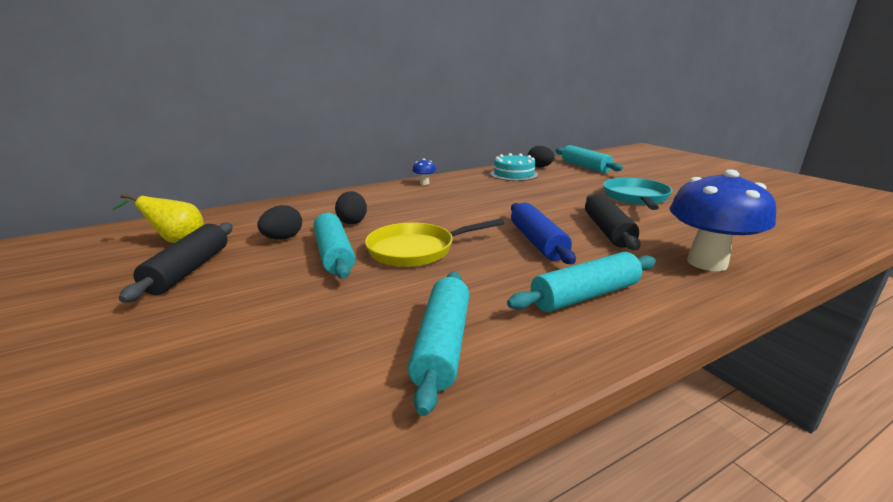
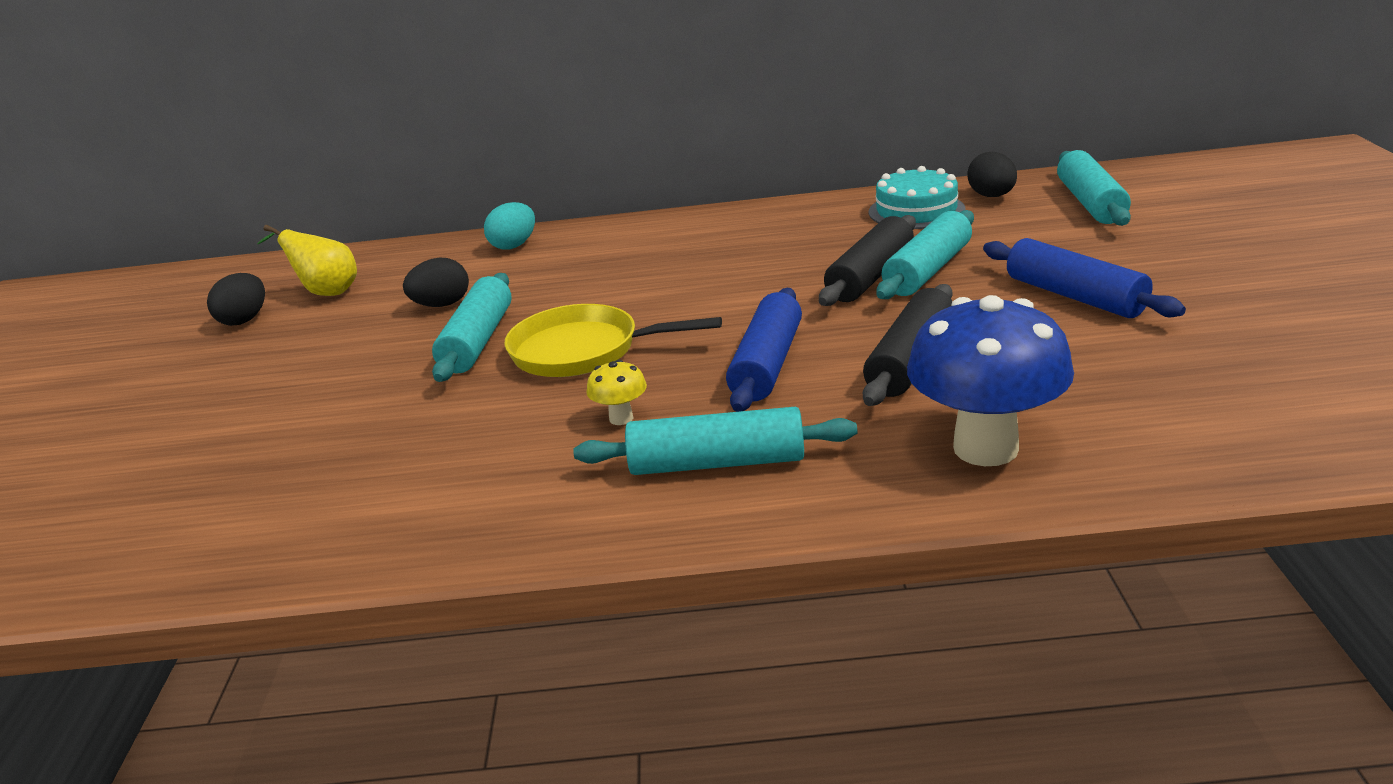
camera: 30 degrees right, 5 degrees up
(189, 270) = (310, 338): black rolling pin -> black rolling pin (870, 276)
(302, 205) = (514, 245): none -> turquoise egg
(352, 222) = (550, 287): black egg -> black egg (244, 320)
(424, 183) = (733, 219): blue mushroom -> none
(443, 345) = (475, 488): turquoise rolling pin -> turquoise rolling pin (928, 270)
(490, 282) = (621, 418): none -> yellow mushroom
(636, 198) = (1074, 296): turquoise pan -> blue rolling pin

